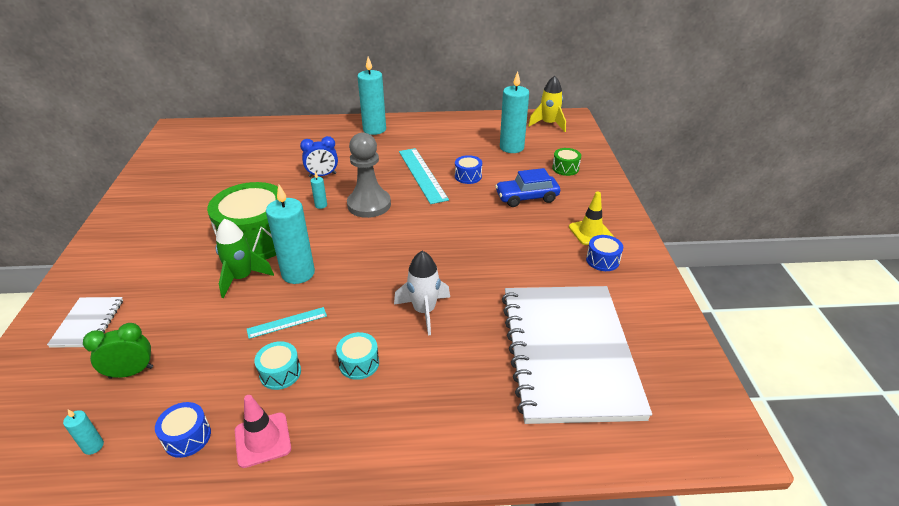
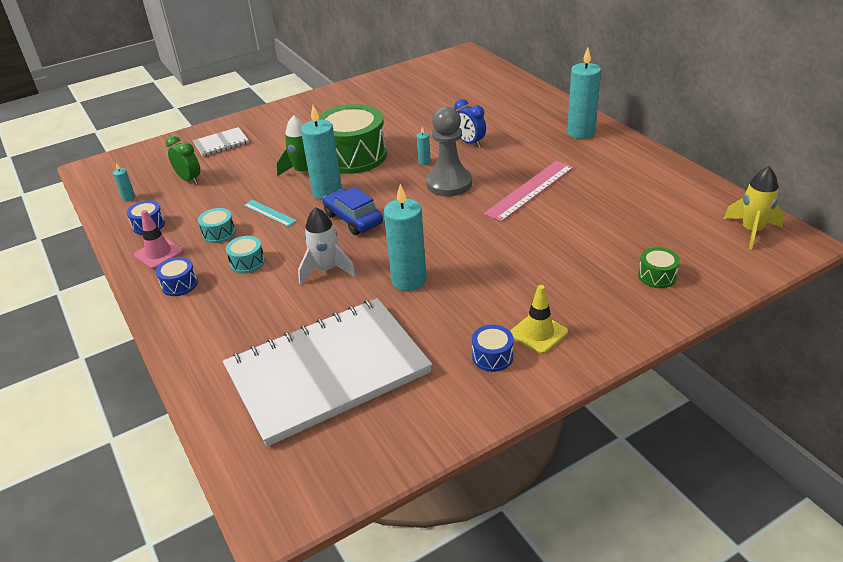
camera: 65 degrees right, 0 degrees up
(422, 175) = (530, 190): turquoise ruler -> pink ruler
(468, 176) = (558, 217): blue drum -> blue drum (179, 284)
(511, 147) = (655, 223): turquoise candle -> turquoise candle (409, 280)
(527, 197) = (560, 268): blue car -> blue car (353, 219)

